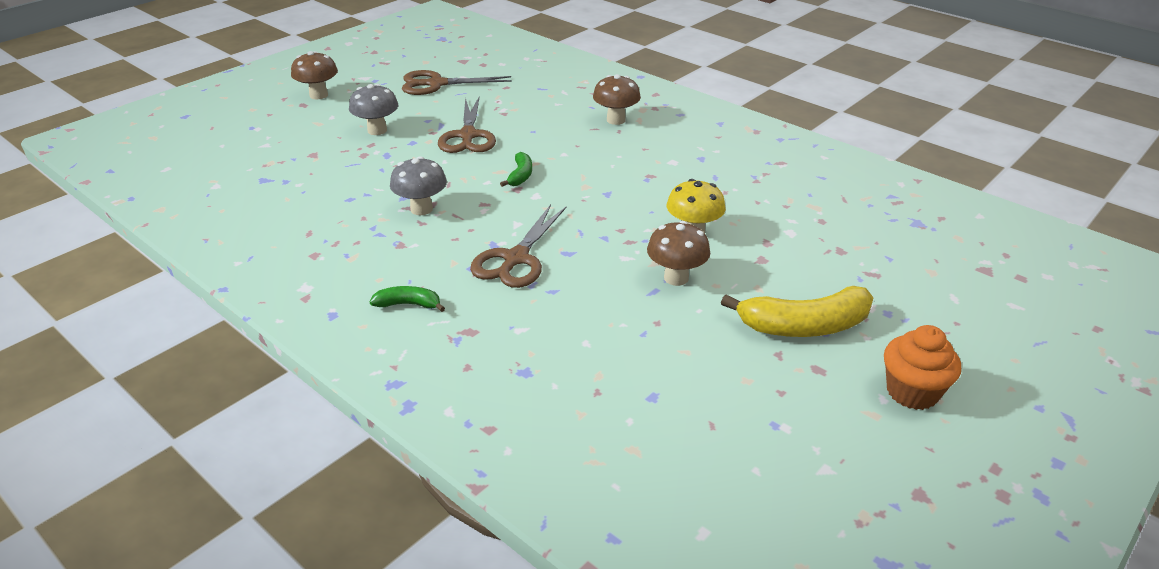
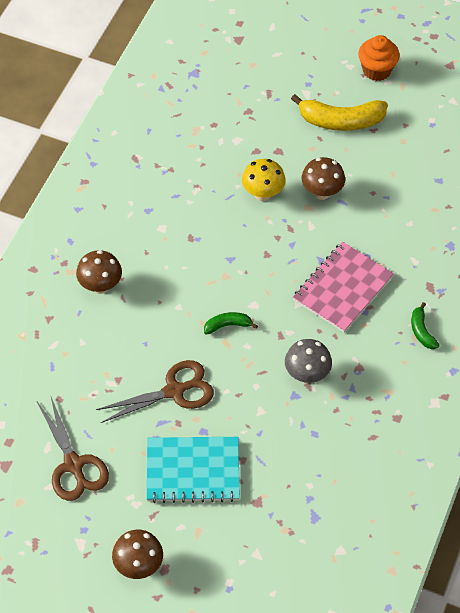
camera: 110 degrees left, 20 degrees up
(377, 130) = (193, 471): grey mushroom -> turquoise notebook
(516, 259) = (342, 288): brown scissors -> pink notebook
(804, 326) = (341, 121): yellow banana -> yellow banana turned 120 degrees clockwise

